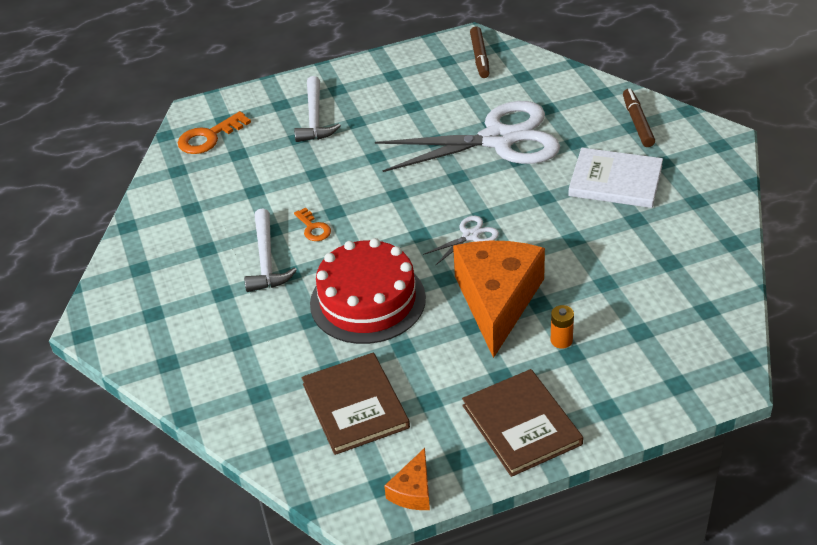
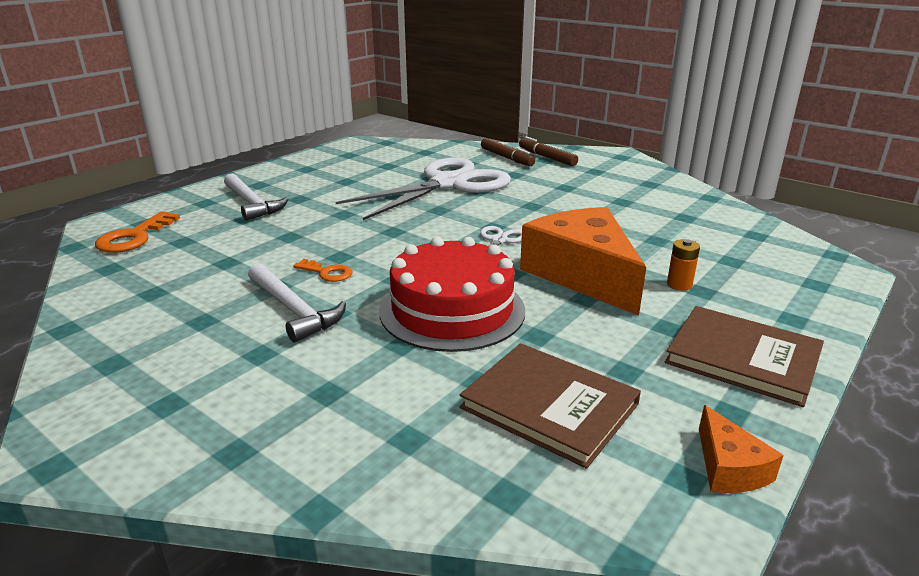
camera: 35 degrees left, 15 degrees down
(480, 57) = (376, 149): brown marker -> brown marker (507, 158)
(615, 181) = (575, 186): white book -> none

